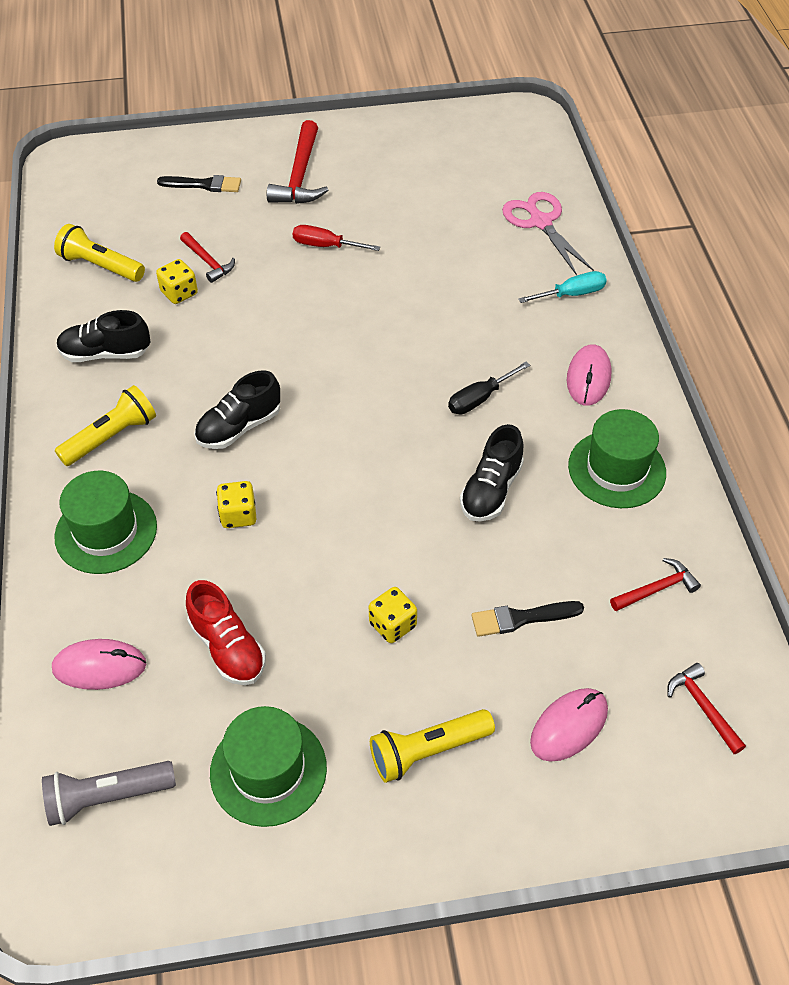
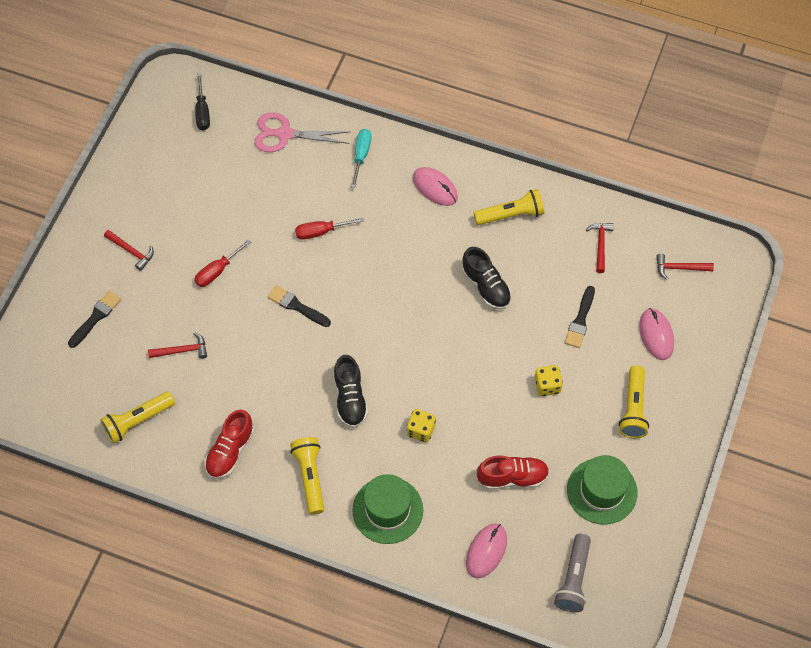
camera: 60 degrees left, 10 degrees up
(105, 353) = (230, 451): black shoe -> red shoe
(179, 293) = (201, 382): yellow dice -> none
(300, 175) = (131, 251): red hammer -> red hammer, size x0.57
(329, 327) = (297, 306): none -> black brush
(442, 305) = (321, 232): none -> red screwdriver
(479, 398) = (413, 254): black screwdriver -> black screwdriver (202, 112)
(616, 469) = (511, 215): green hat -> yellow flashlight

